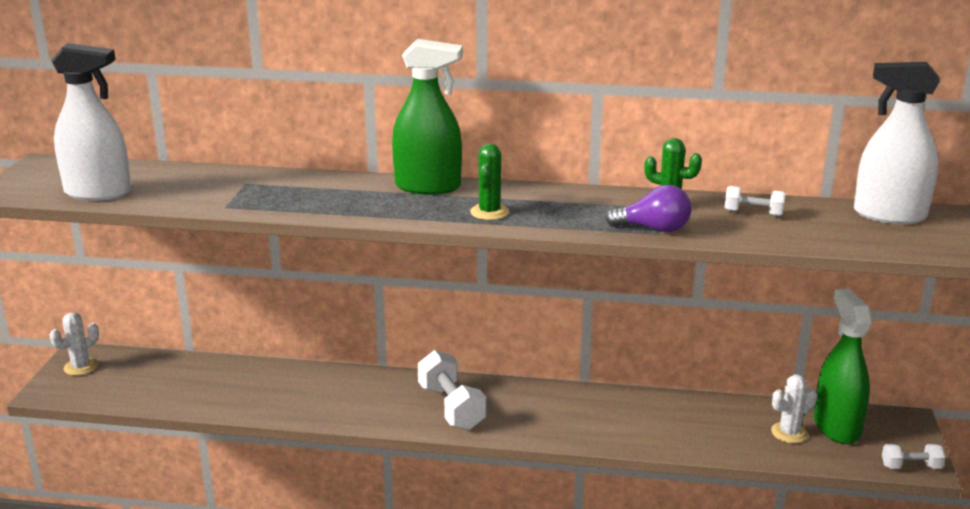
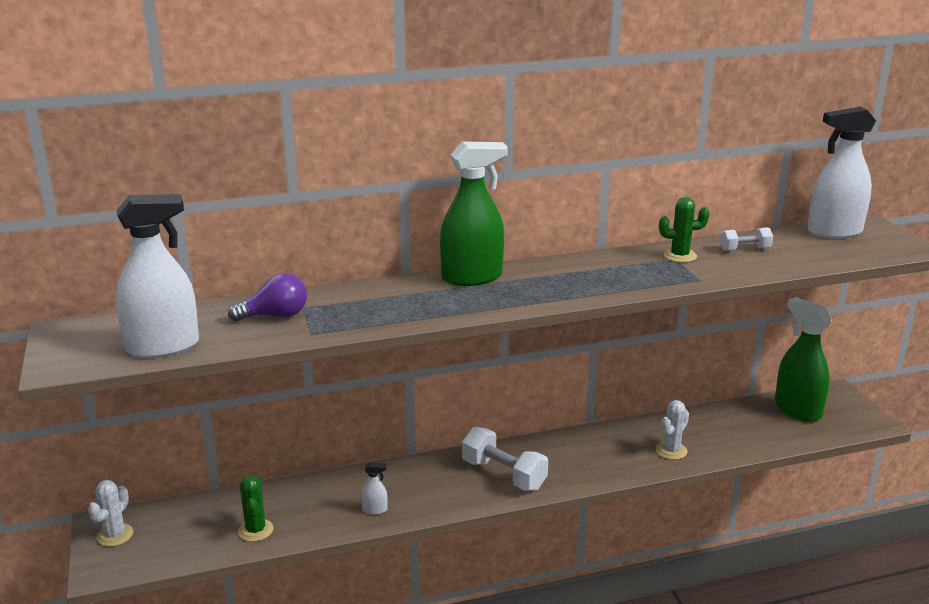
camera: 25 degrees left, 0 degrees up
(304, 405) = (375, 510): none -> white spray bottle
(489, 212) = (550, 289): green cactus -> green cactus (255, 530)
(653, 229) = (691, 277): purple light bulb -> purple light bulb (275, 316)
(789, 433) = (771, 423): white cactus -> white cactus (671, 451)
(911, 467) = (869, 426): white dumbbell -> none

